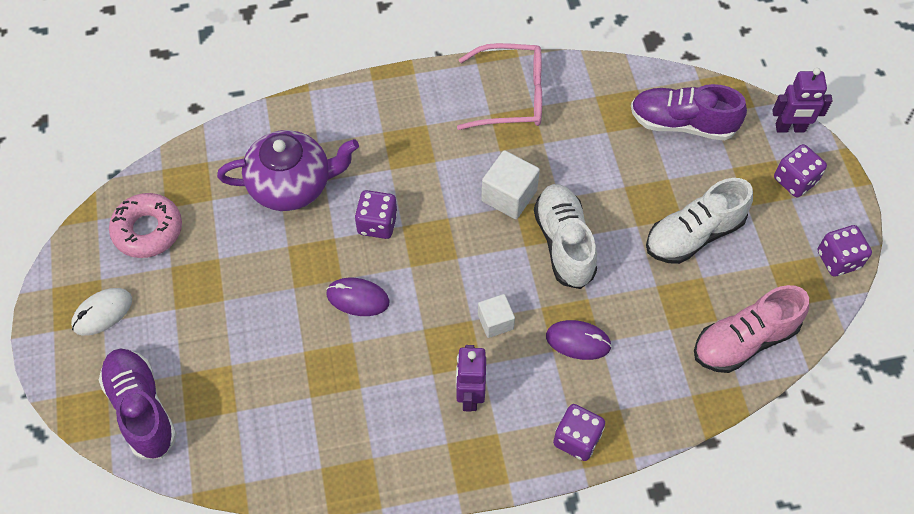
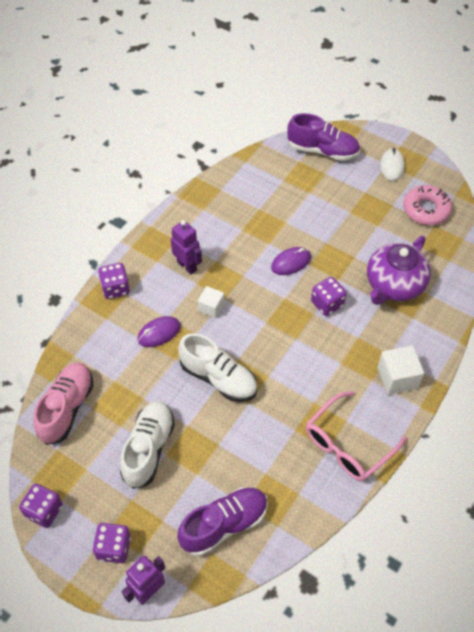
camera: 135 degrees right, 5 degrees down
(509, 196) = (278, 379): white cube -> white cube (397, 378)

